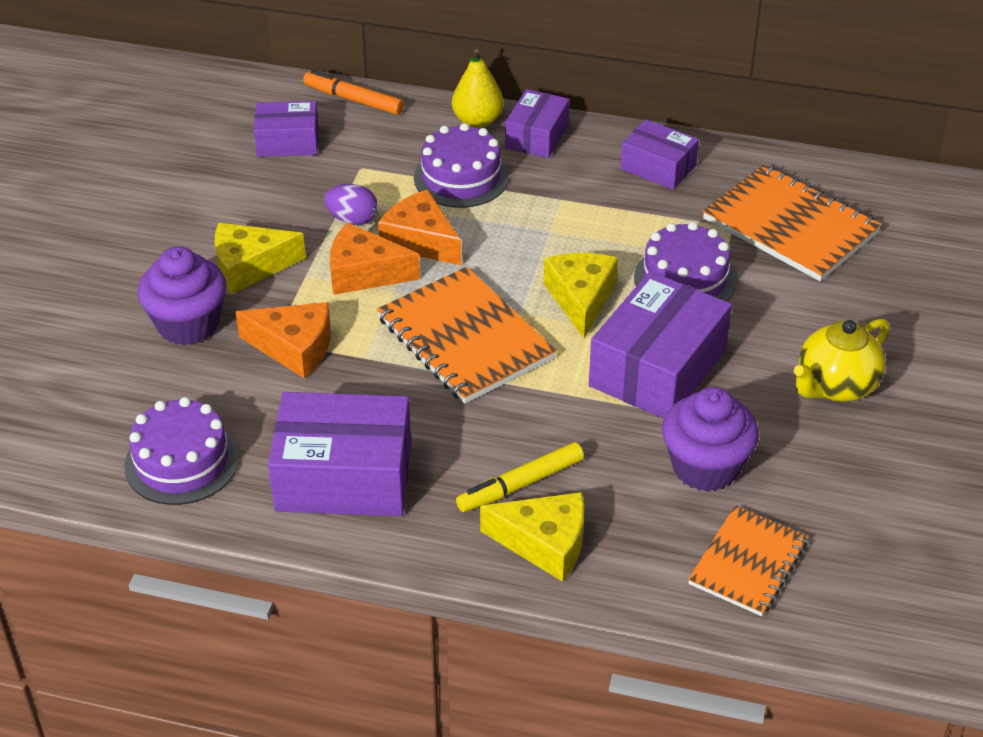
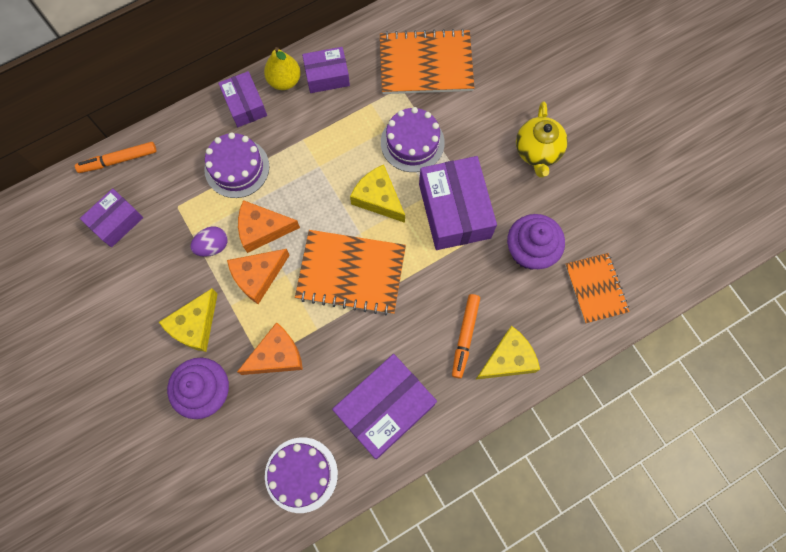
camera: 45 degrees left, 30 degrees up
(477, 121) = (202, 119): yellow pear -> yellow pear (284, 81)
(520, 485) = (465, 336): yellow marker -> orange marker

